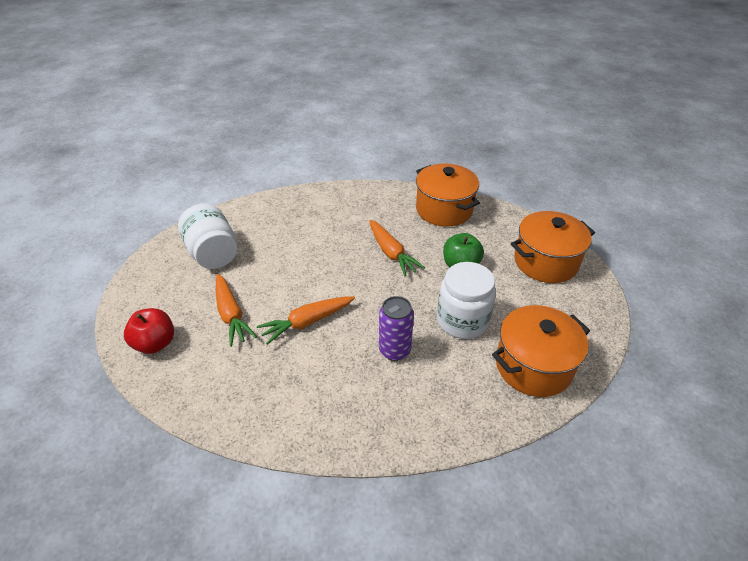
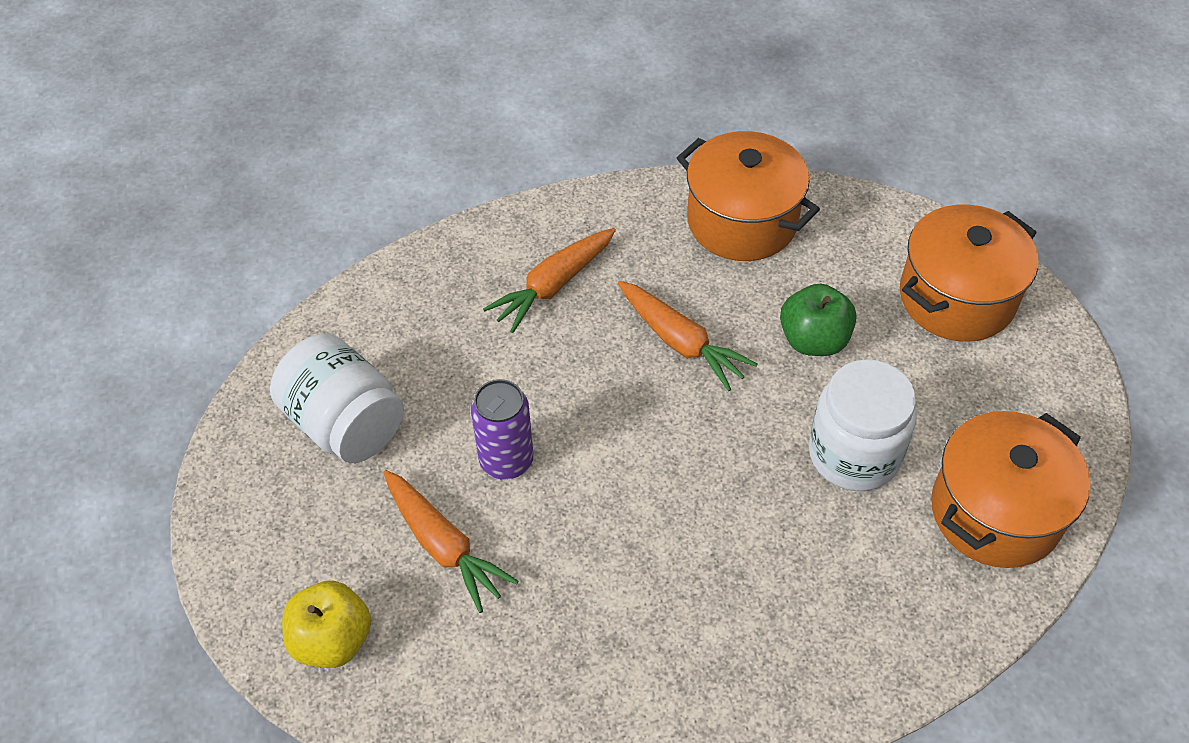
camera: 15 degrees left, 10 degrees up
(155, 343) = (332, 640): red apple -> yellow apple
(307, 322) = (588, 526): orange carrot -> orange carrot (553, 285)
(394, 350) = (761, 542): purple can -> purple can (506, 461)

